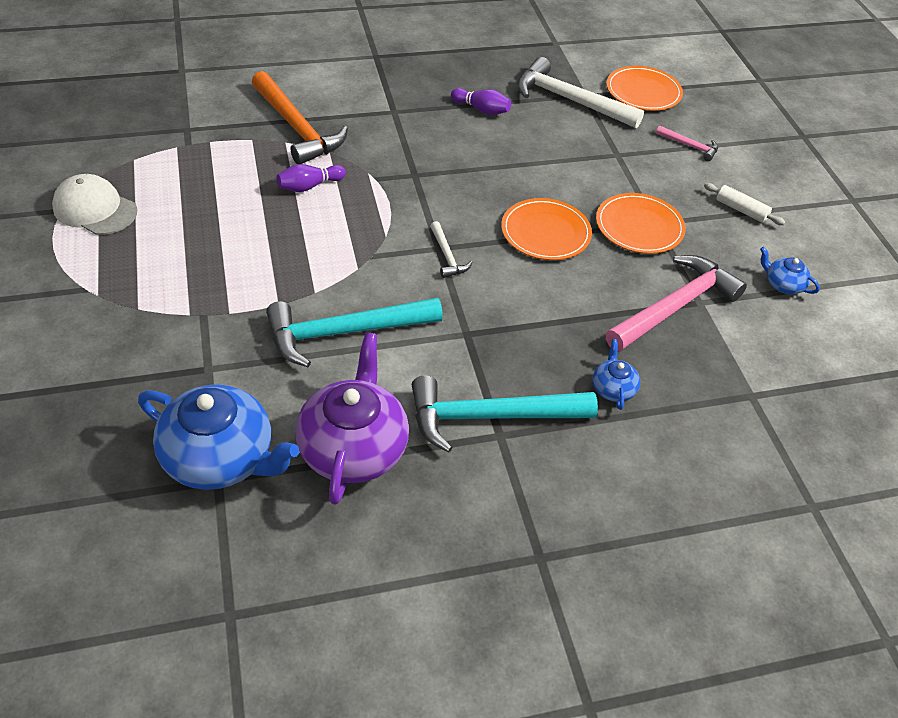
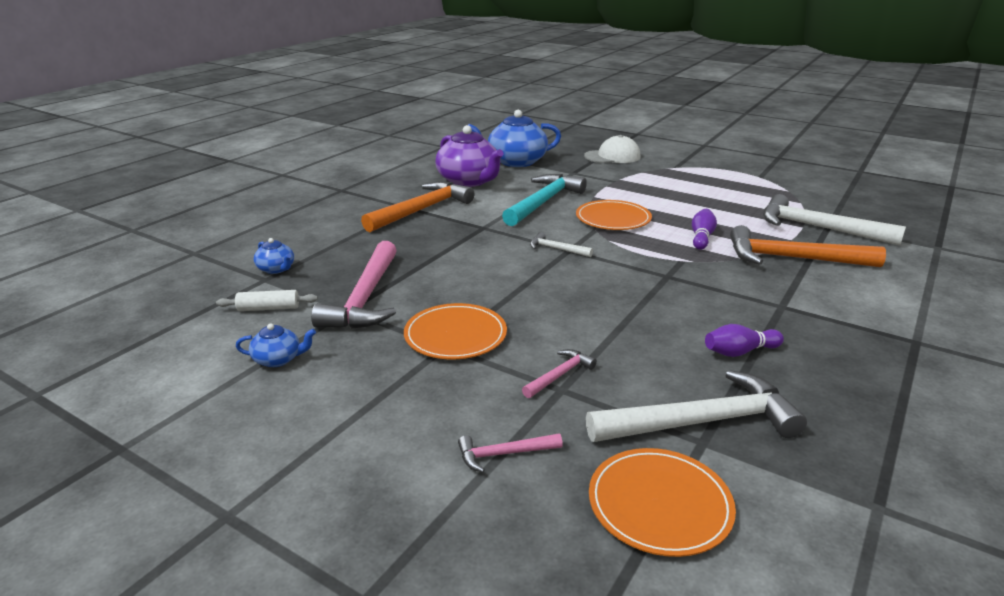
camera: 140 degrees right, 20 degrees down
(95, 209) = (750, 183): white cap -> white cap (612, 156)
(202, 133) = (817, 227): none -> white hammer
(489, 416) = (422, 210): turquoise hammer -> orange hammer
(545, 232) = (520, 292): orange plate -> orange plate (613, 218)
(606, 161) = (560, 375): none -> pink hammer
(613, 388) = (366, 244): blue teapot -> blue teapot (276, 269)
(741, 210) = (372, 408): white rolling pin -> white rolling pin (268, 308)

